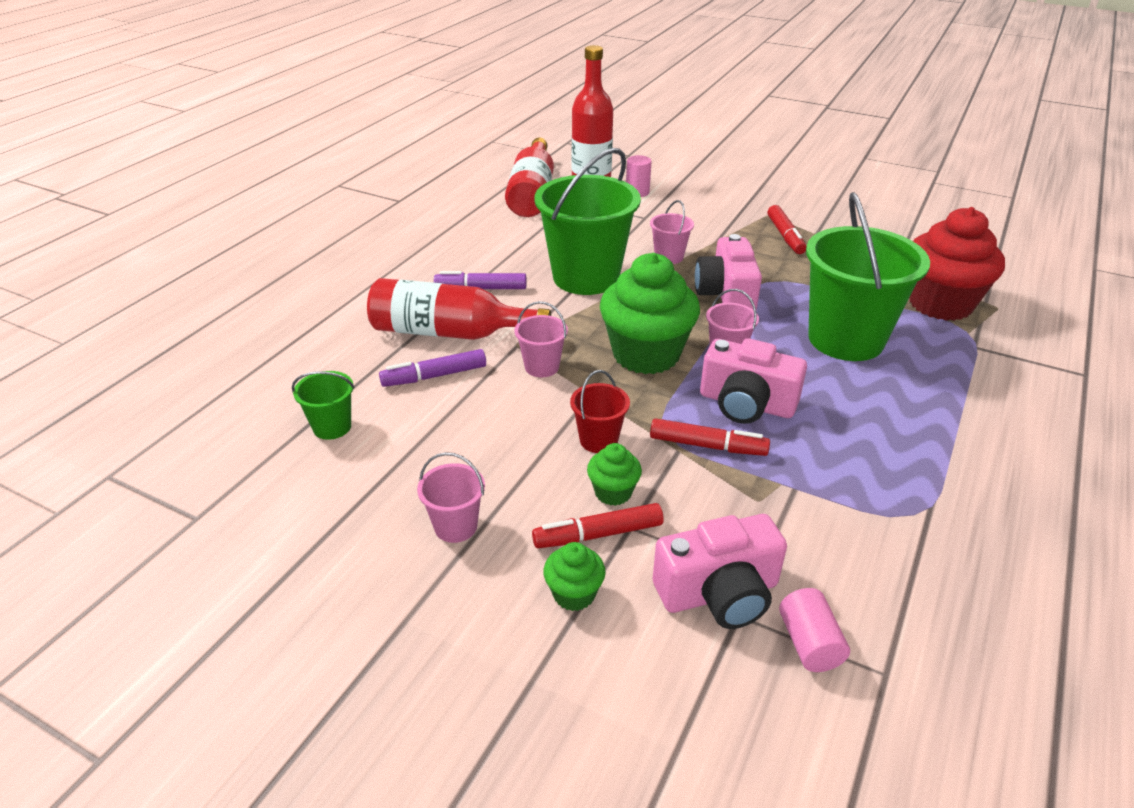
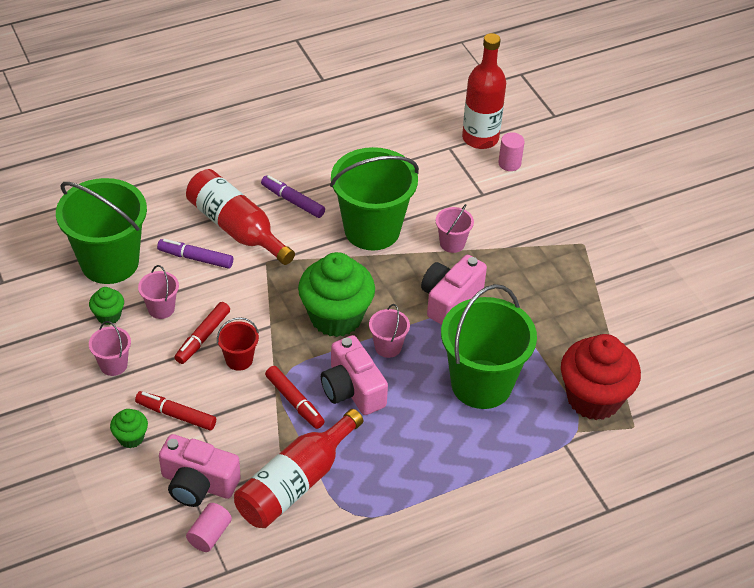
camera: 35 degrees right, 10 degrees up
(332, 427) = (109, 262): green bucket -> green bucket, size x2.24
(532, 193) = (427, 122): red bottle -> red bottle (295, 483)
(542, 367) = (263, 288): pink bucket -> pink bucket (161, 308)
(613, 492) = (210, 396): green cupcake -> green cupcake (108, 316)
(785, 236) = (567, 272): red marker -> red marker (203, 337)

